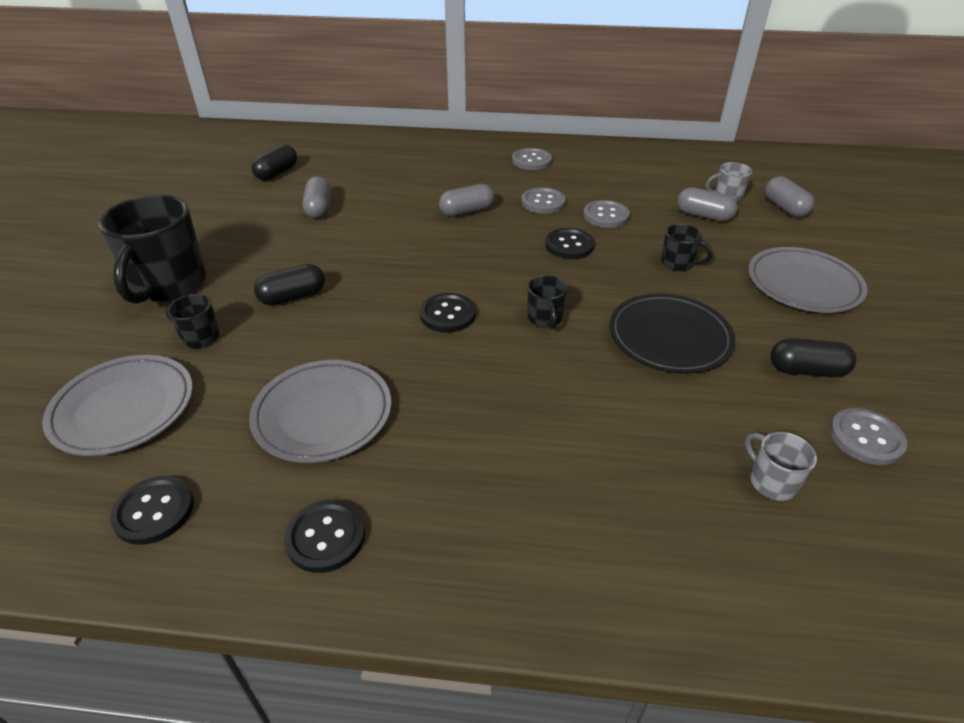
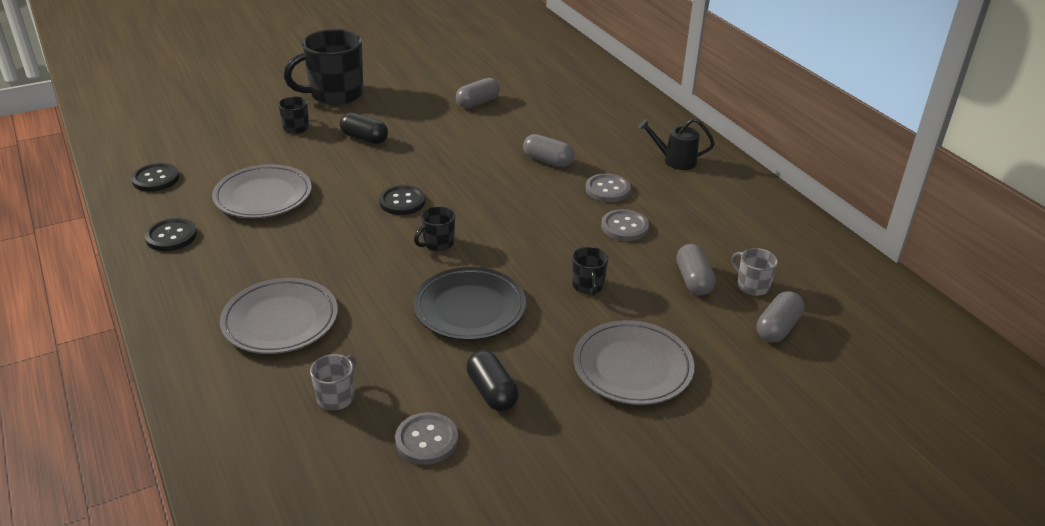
camera: 55 degrees right, 5 degrees down
(123, 408) = (219, 135): grey plate -> grey plate (280, 320)
(277, 173) = (505, 67): black capsule -> none
(531, 161) = (674, 160): grey button -> black watering can
(569, 245) = (553, 223): black button -> none

